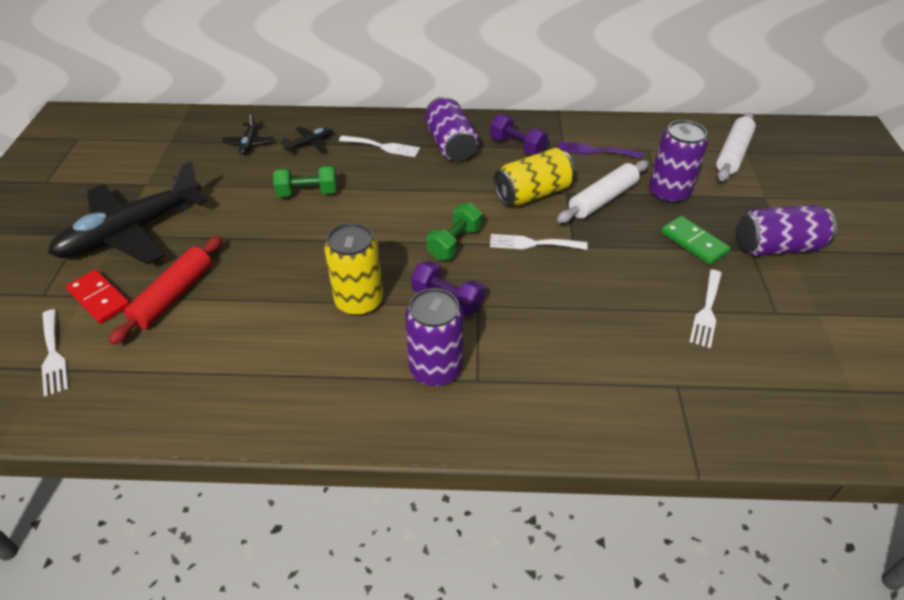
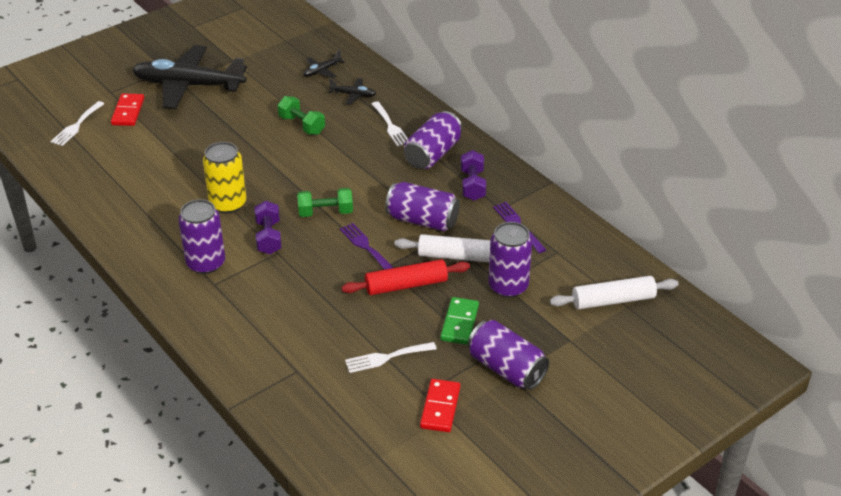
camera: 50 degrees right, 5 degrees down
(173, 296) = (157, 134): red rolling pin -> red rolling pin (406, 285)
(532, 243) = (365, 246): white fork -> purple fork
(533, 194) = (422, 220): yellow can -> purple can
(804, 312) = (440, 407): none -> red domino

